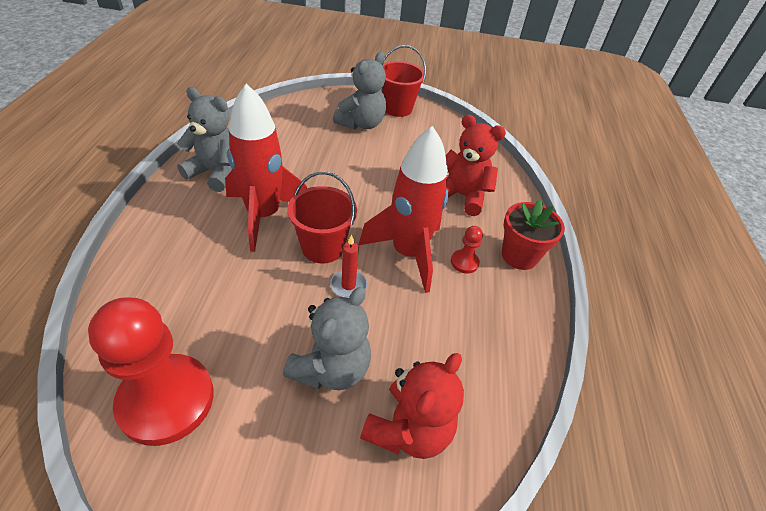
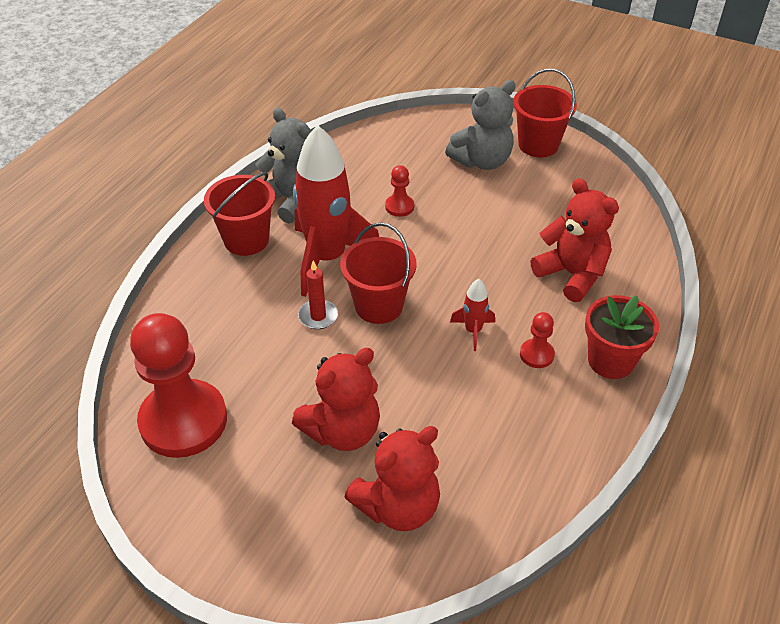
camera: 25 degrees right, 0 degrees up
(183, 212) = (246, 240): none -> red bucket
(310, 165) = (399, 207): none -> red pawn
(331, 368) = (342, 431): grey teddy bear -> red teddy bear
(348, 285) = (391, 352): red candle -> red candle (318, 316)
(408, 253) = (473, 331): red rocket -> red rocket, size x0.43

